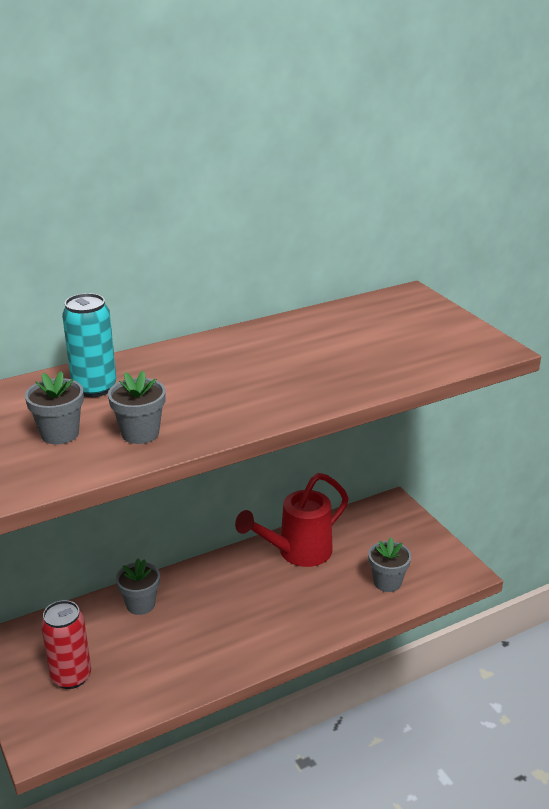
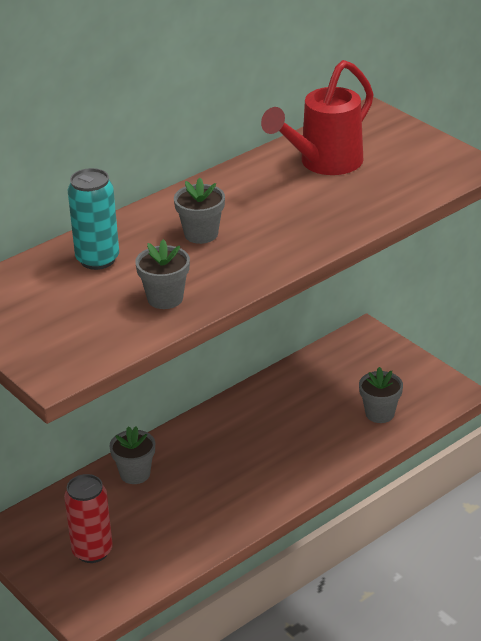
camera: 10 degrees left, 5 degrees up
(60, 434) = (89, 309): grey flower pot -> grey flower pot (201, 234)
(297, 553) = (279, 399): red watering can -> red watering can (323, 164)

